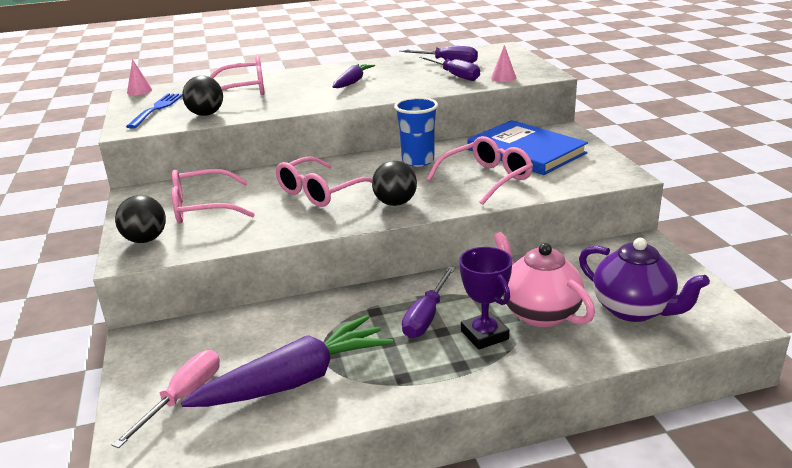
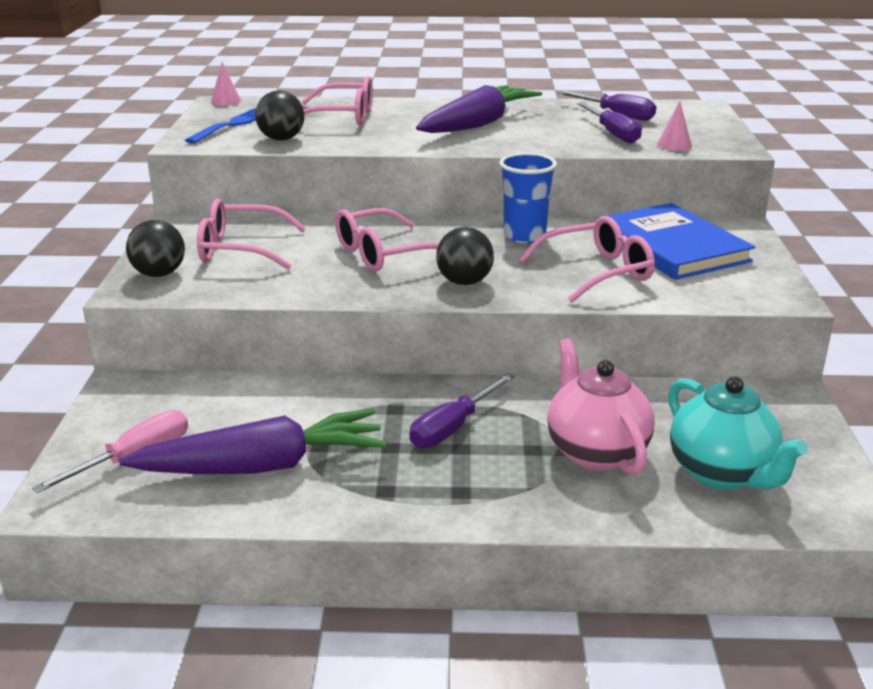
camera: 15 degrees right, 0 degrees up
(352, 82) = (478, 124): purple carrot -> purple carrot, size x1.76
(484, 335) = (511, 463): purple trophy -> none
(633, 310) = (722, 473): purple teapot -> turquoise teapot

